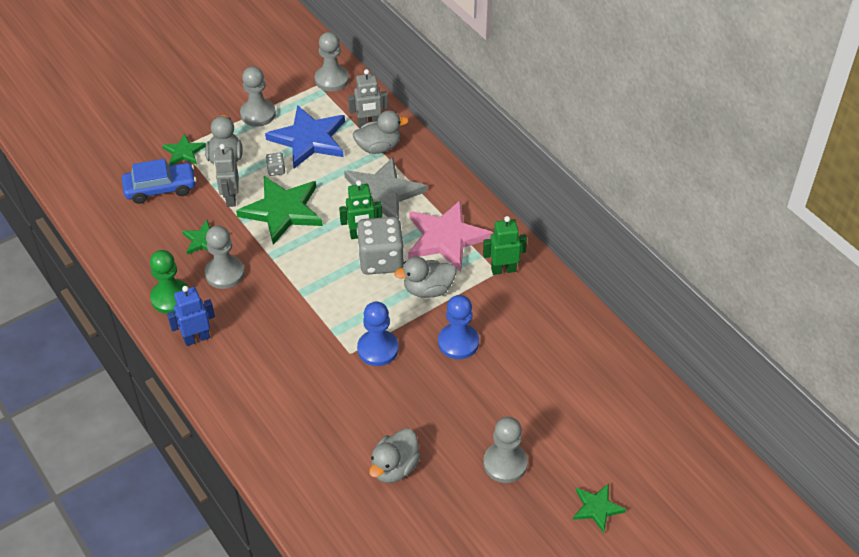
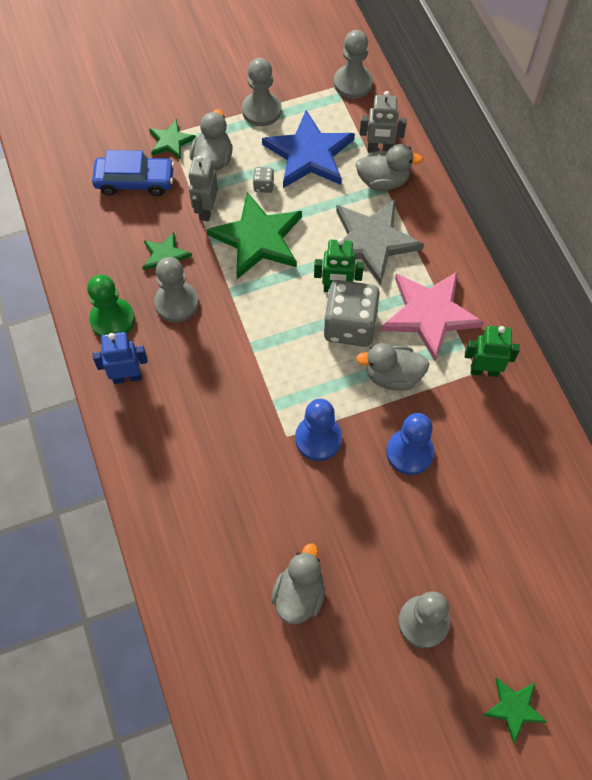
camera: 15 degrees right, 15 degrees up
(394, 468) = (299, 594): grey duck -> grey duck turned 150 degrees clockwise

